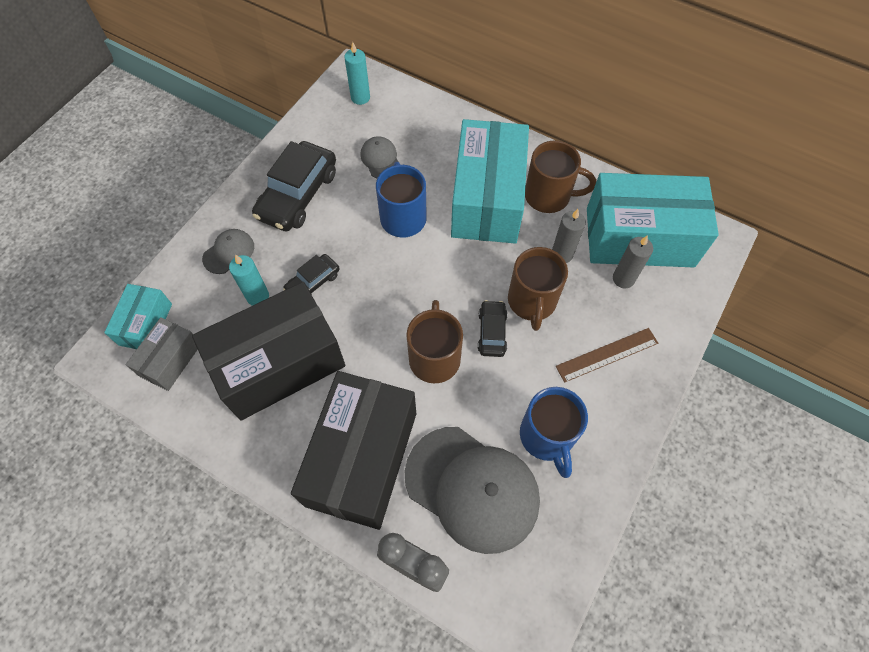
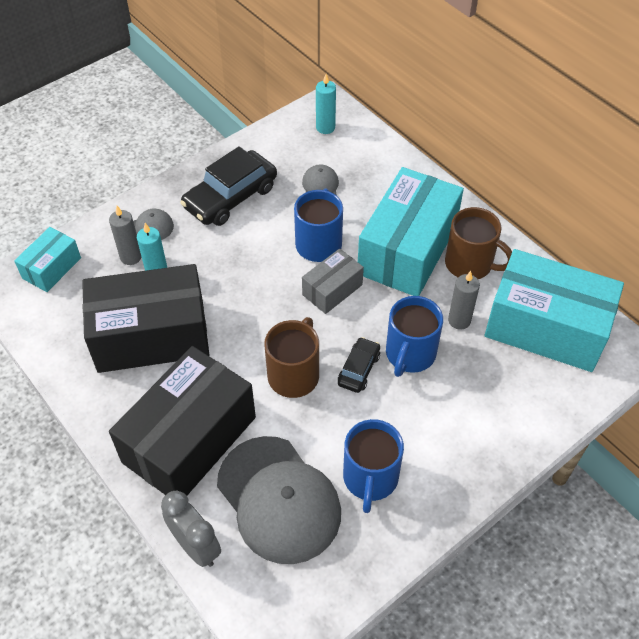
camera: 20 degrees right, 10 degrees down
(170, 360) = (60, 304): grey box -> grey box (332, 290)
(313, 282) = (211, 276): black car -> none
(532, 302) = (410, 354): brown mug -> blue mug
(607, 355) = (463, 424): brown ruler -> none
(623, 279) = (511, 361): grey candle -> grey candle (131, 257)

